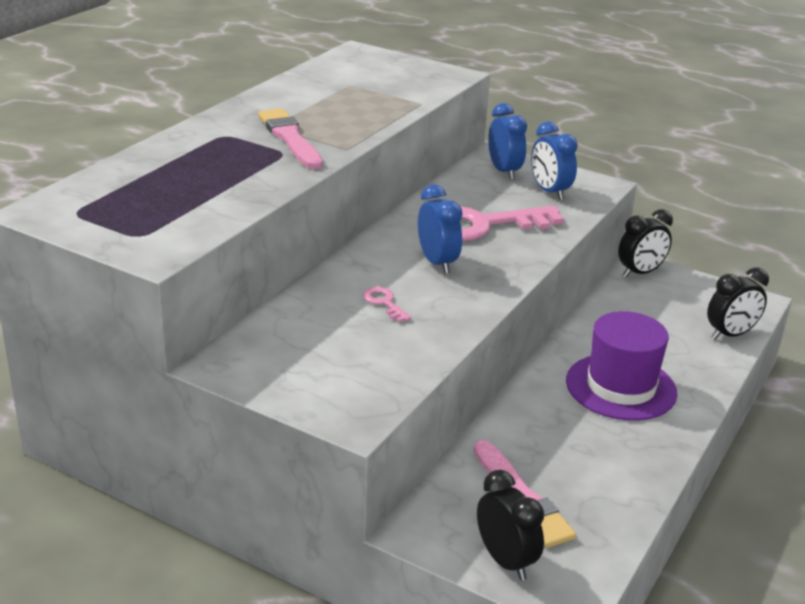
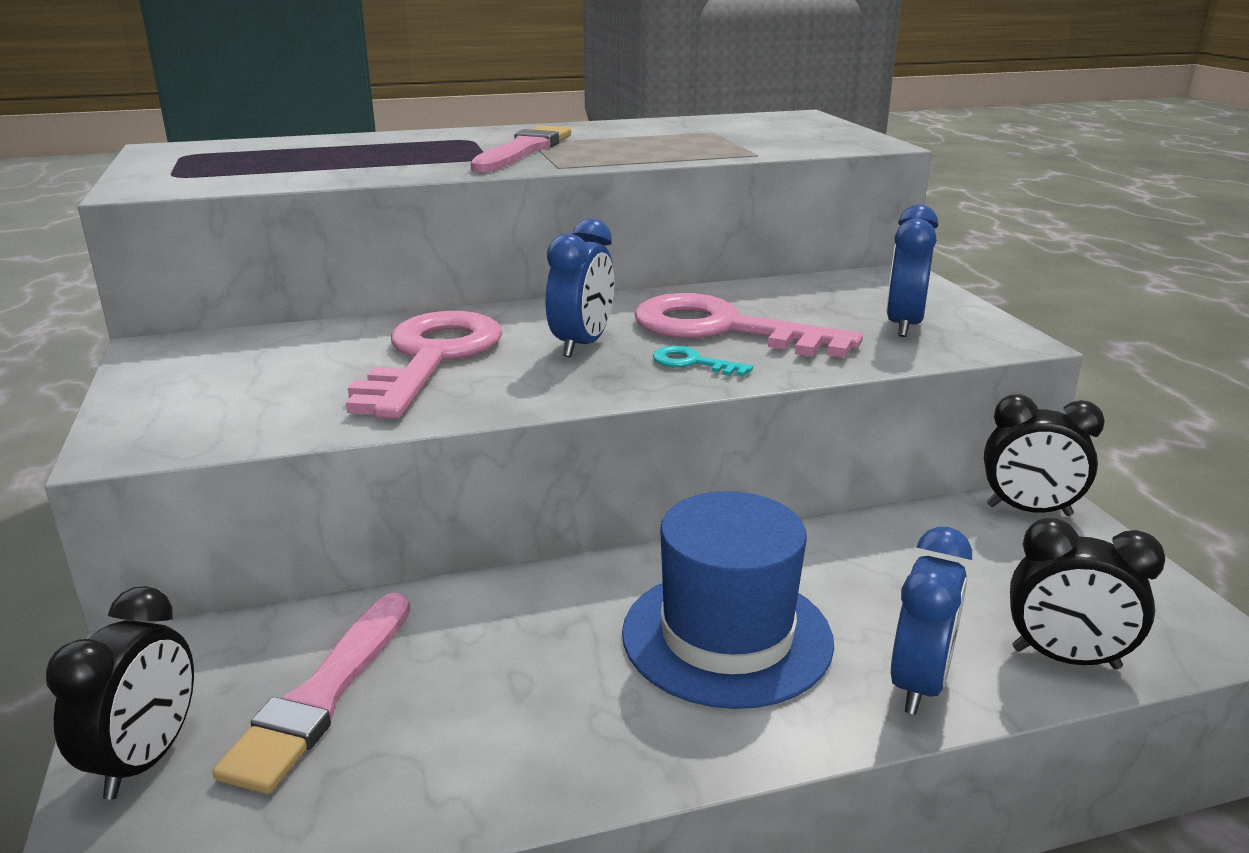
camera: 45 degrees right, 5 degrees down
(384, 303) = (432, 358): pink key -> pink key, size x2.41
(504, 171) = (879, 292): blue clock -> blue clock (919, 684)
(505, 253) = (692, 363): none -> turquoise key
(621, 387) = (727, 636): purple hat -> blue hat

